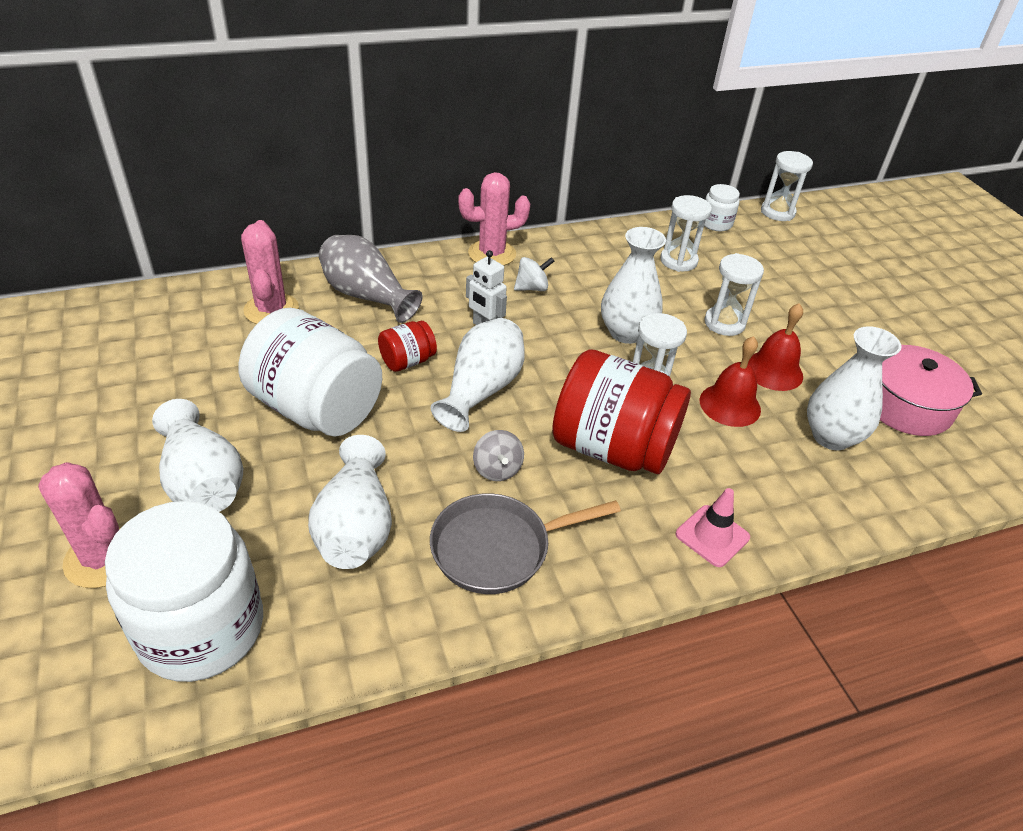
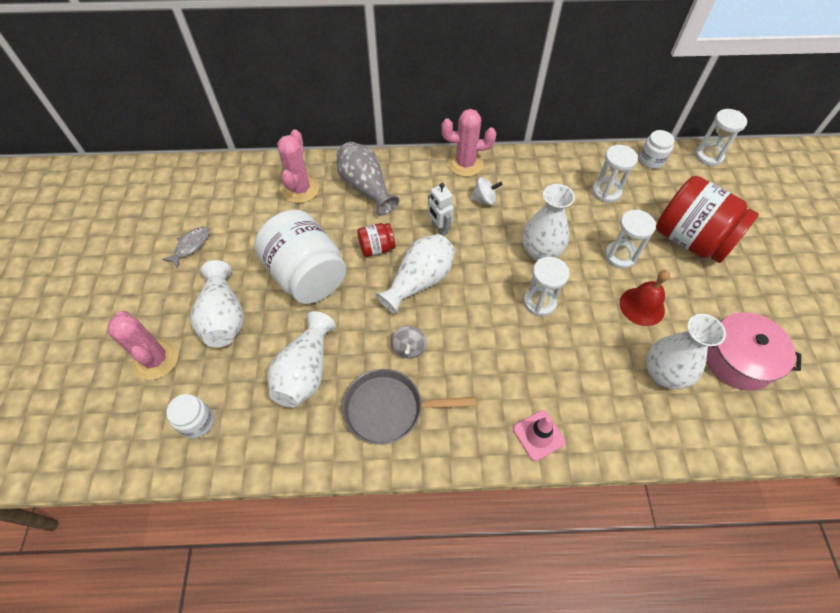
camera: 20 degrees right, 15 degrees up
(119, 400) = (191, 246): none -> grey fish
(201, 628) = (197, 422): white jar -> white jar, size x0.46
(613, 447) = (494, 348): red jar -> red jar (690, 239)
(730, 405) = (595, 329): red bell -> none

